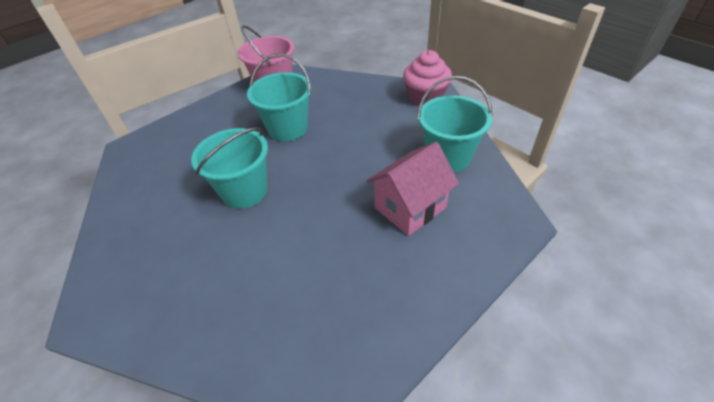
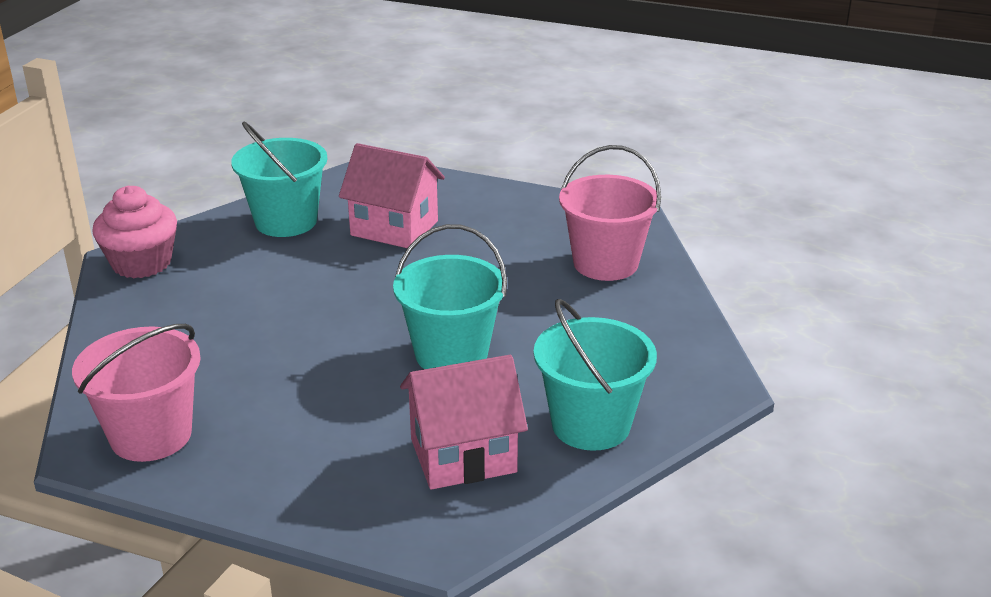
camera: 120 degrees left, 15 degrees down
(166, 170) = (463, 455): none -> pink house
(275, 326) = (605, 263): none -> pink bucket
(288, 128) = (285, 368): turquoise bucket -> turquoise bucket (591, 425)

